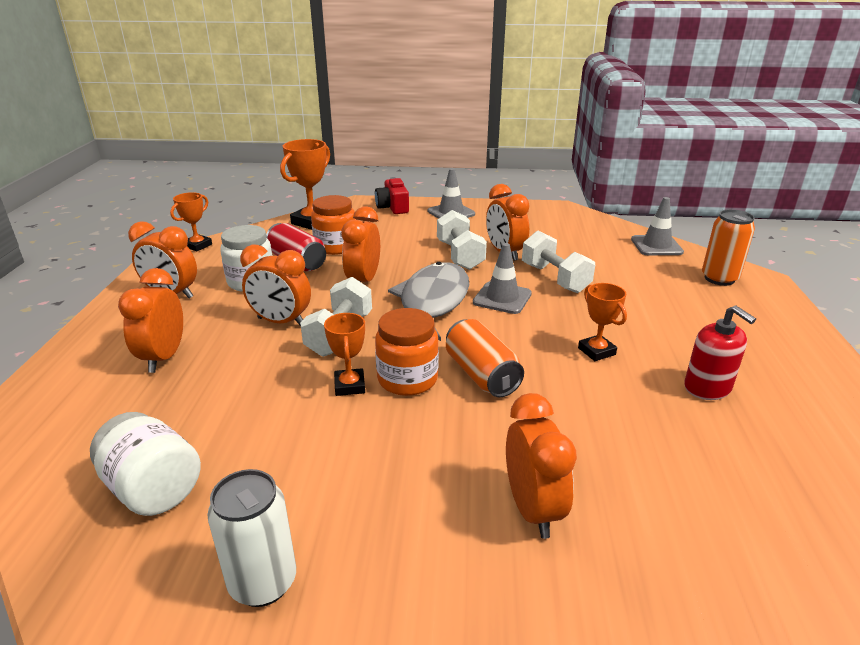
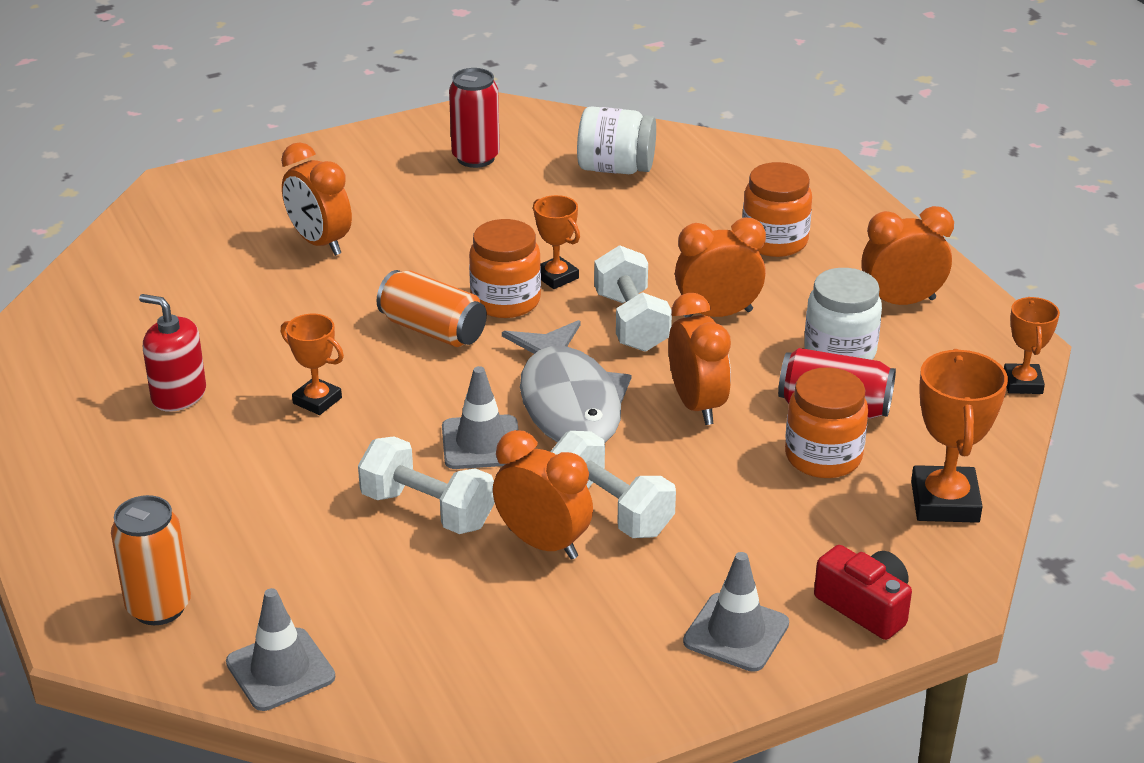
camera: 150 degrees right, 5 degrees up
(164, 357) = (774, 241): orange clock -> orange jar
(263, 582) = (475, 158): white can -> red can

